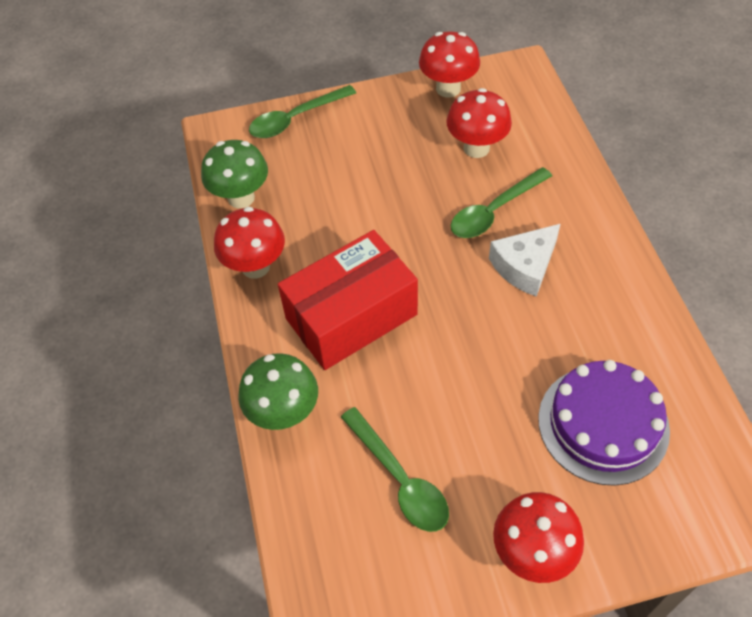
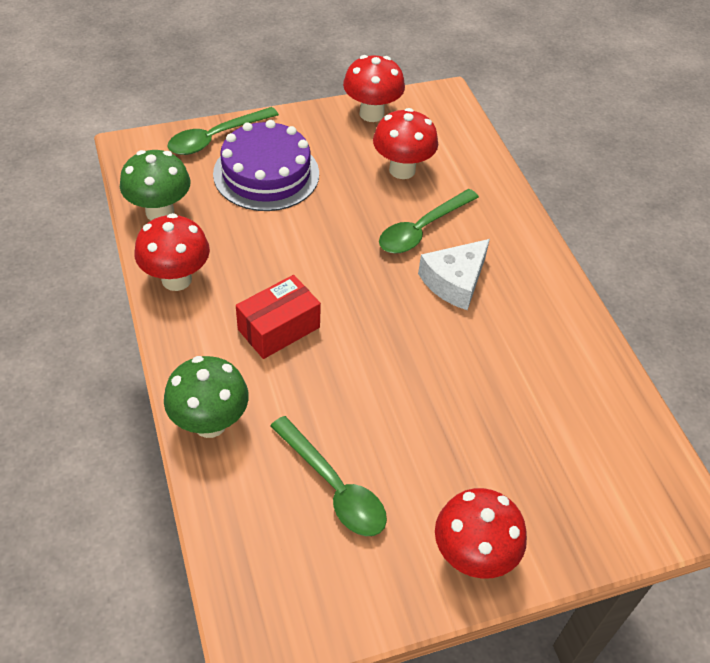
camera: 10 degrees left, 5 degrees down
(351, 316) = (279, 328): red box -> red box, size x0.60
(603, 424) = (538, 431): purple cake -> purple cake (266, 174)

